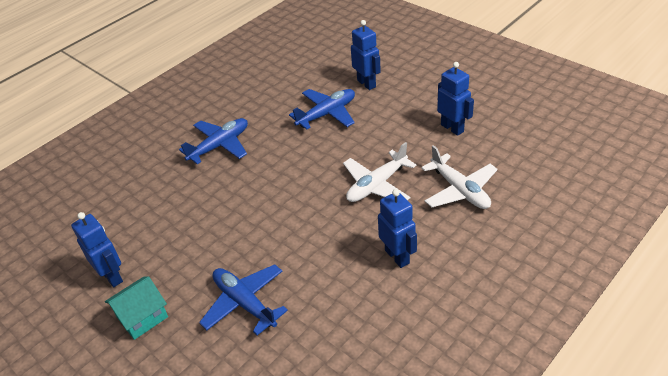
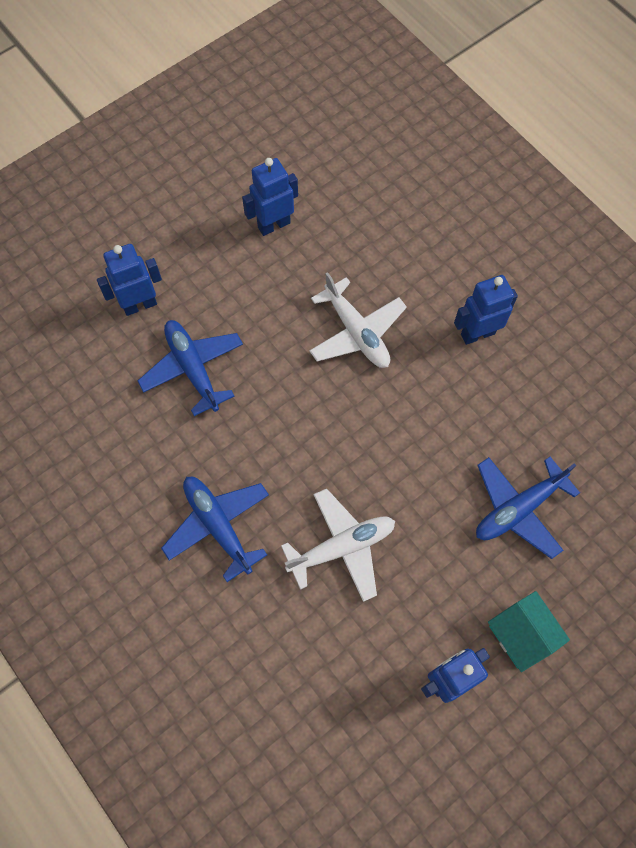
camera: 85 degrees left, 25 degrees up
(459, 190) = (388, 246): white plane -> white plane (342, 547)

